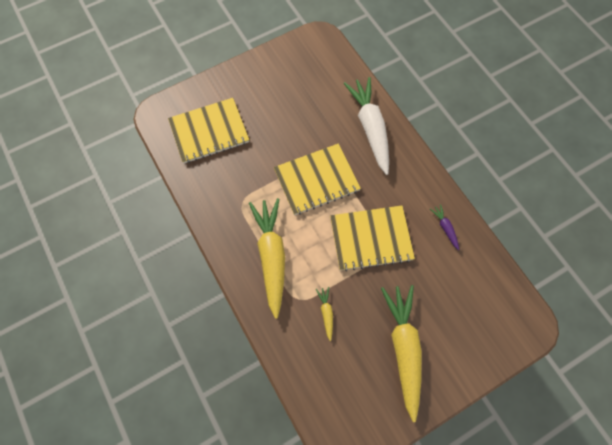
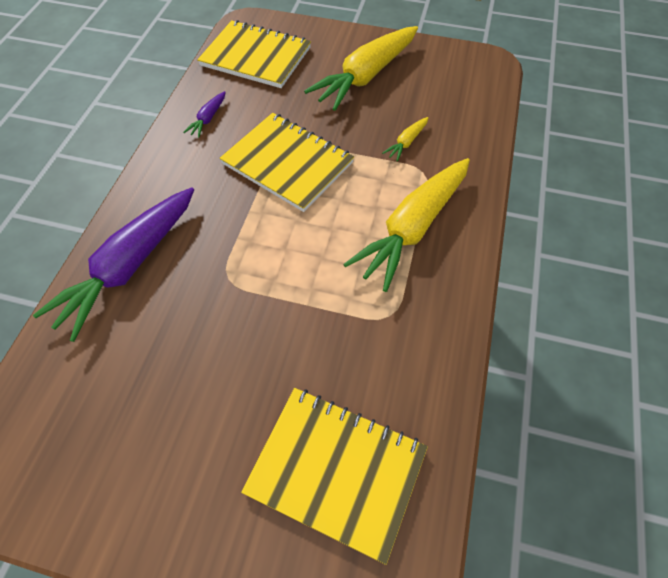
camera: 135 degrees left, 10 degrees down
(316, 180) = (269, 263): yellow notebook -> yellow notebook (256, 57)
(370, 128) = (129, 267): white carrot -> purple carrot

